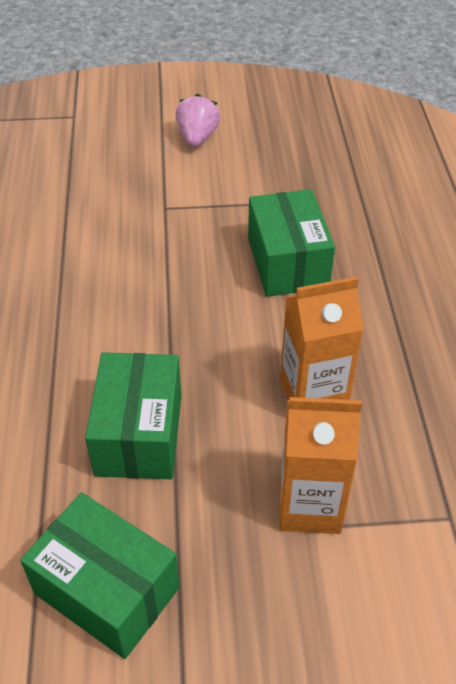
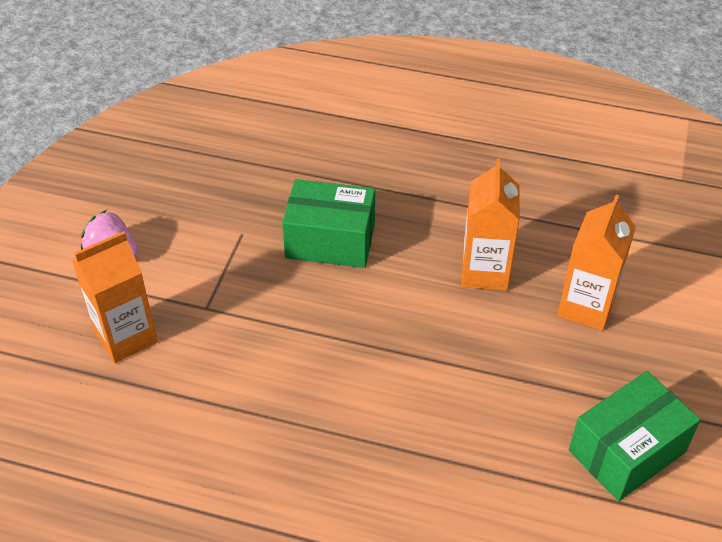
camera: 70 degrees left, 0 degrees up
(113, 173) = (126, 337): none -> orange carton
(139, 434) = (484, 395): green box -> none

